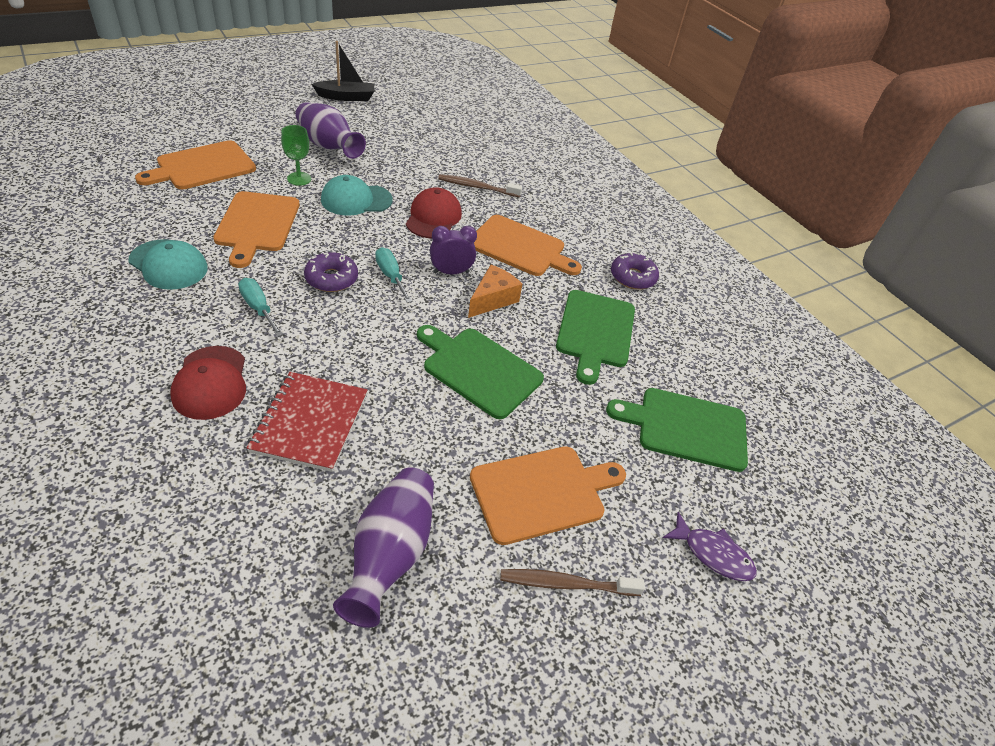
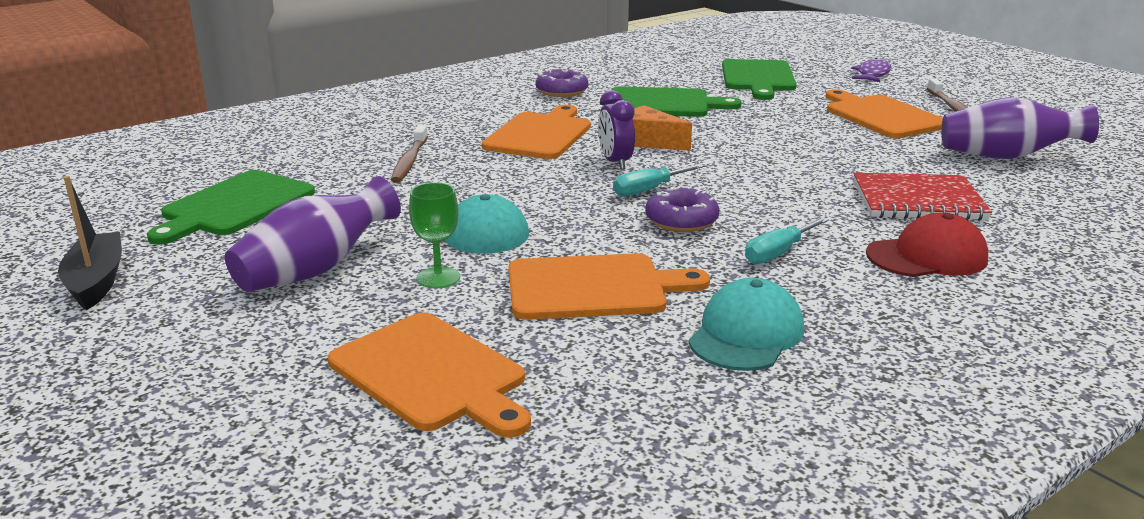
camera: 90 degrees left, 20 degrees down
(433, 217) = (501, 179): red cap -> none
(479, 370) = (765, 141): green cutting board -> green cutting board (234, 206)

